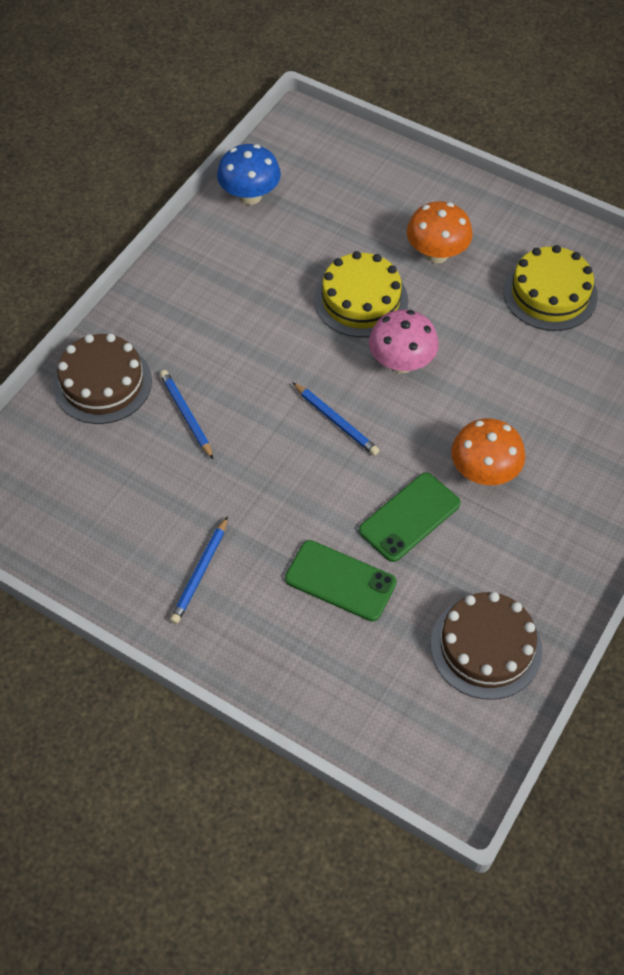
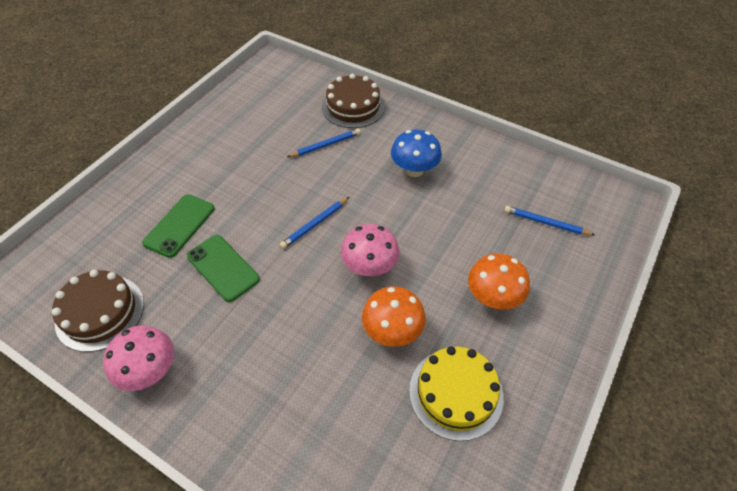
camera: 90 degrees right, 5 degrees down
(199, 573) = (203, 155): blue pencil -> blue pencil (545, 223)
(250, 196) = (533, 172): blue mushroom -> blue mushroom (414, 170)
(361, 300) = (434, 241): yellow cake -> none
(484, 472) = (256, 321): orange mushroom -> orange mushroom (392, 331)
(558, 571) = (150, 371): none -> pink mushroom

